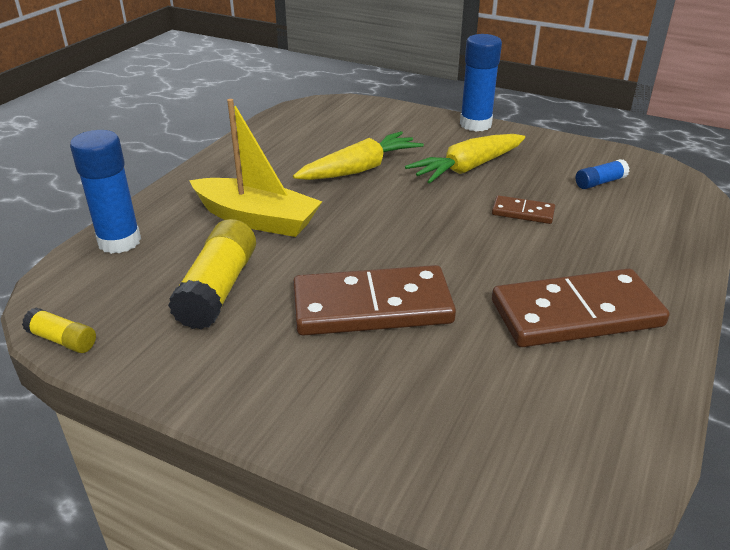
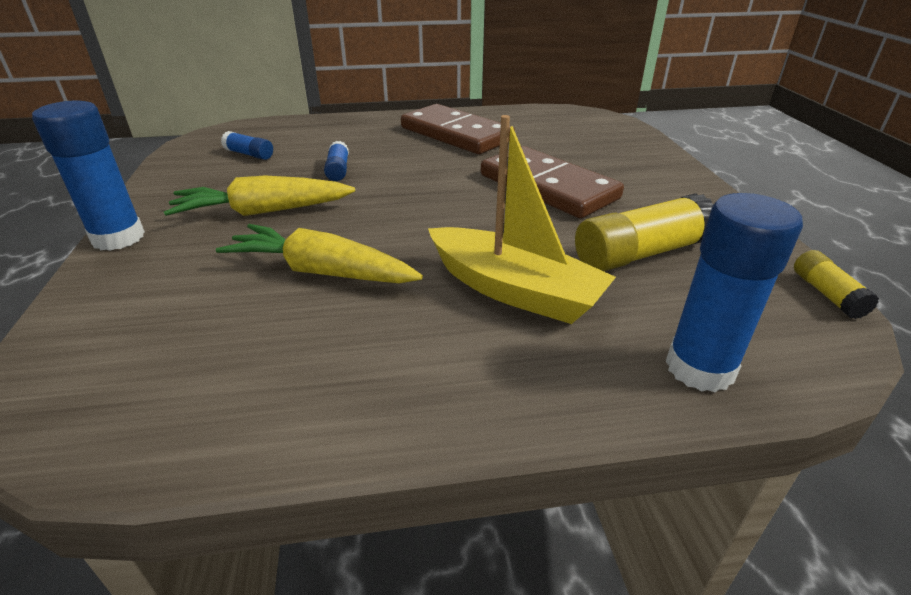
camera: 125 degrees left, 0 degrees up
(257, 219) = (514, 290): yellow boat -> yellow boat turned 135 degrees clockwise
(467, 168) = (263, 211): yellow carrot -> yellow carrot turned 150 degrees clockwise
(523, 212) = (338, 170): brown domino -> blue glue stick

